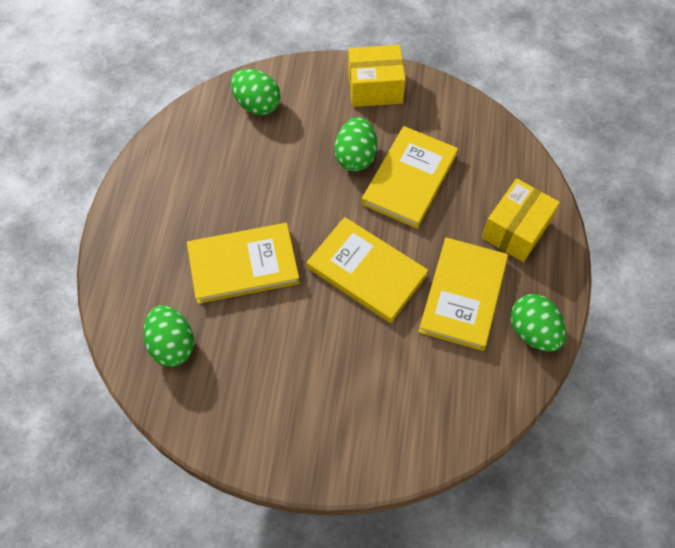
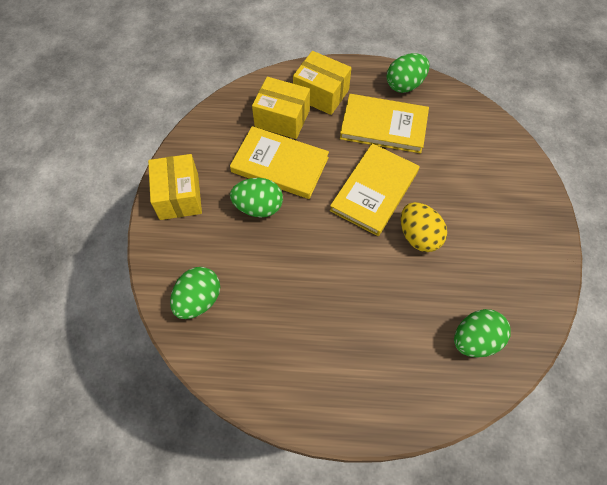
camera: 95 degrees left, 0 degrees up
(243, 265) = (384, 289): yellow book -> none
(302, 310) = (418, 236): none -> yellow egg
(476, 185) = (282, 118): none -> yellow box

